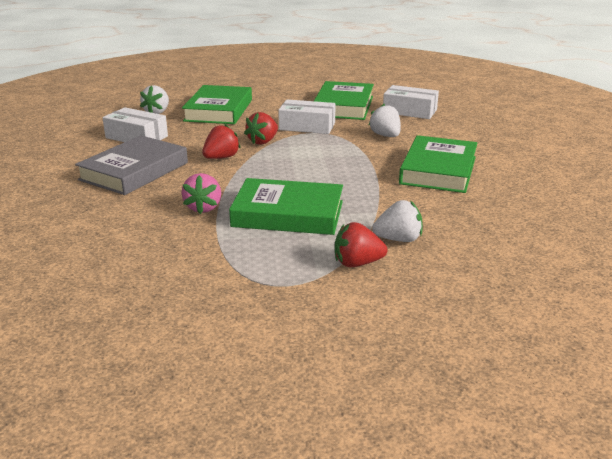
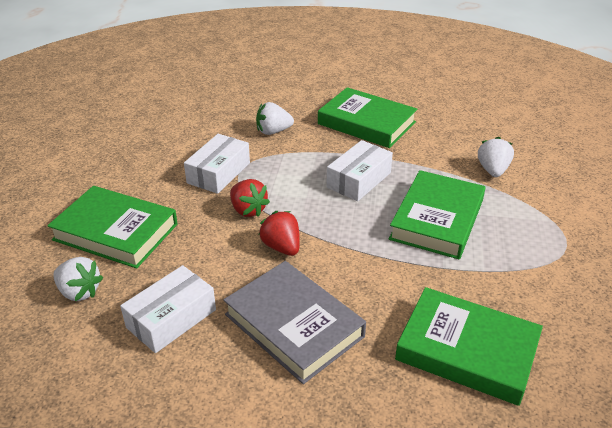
camera: 75 degrees left, 10 degrees up
(203, 208) = (412, 274): pink strawberry -> none
(343, 106) = (171, 138): green book -> green book (467, 350)
(357, 263) = (531, 198): red strawberry -> none
(409, 111) = (215, 104): white box -> white box (358, 180)

